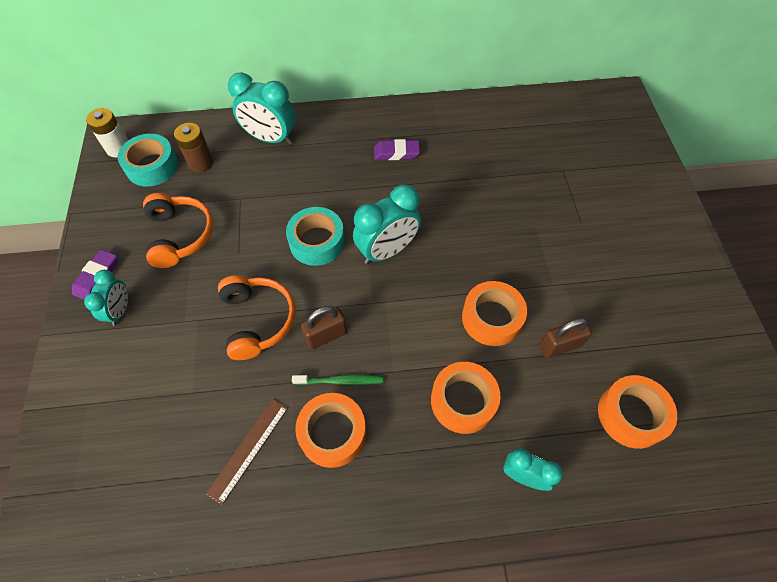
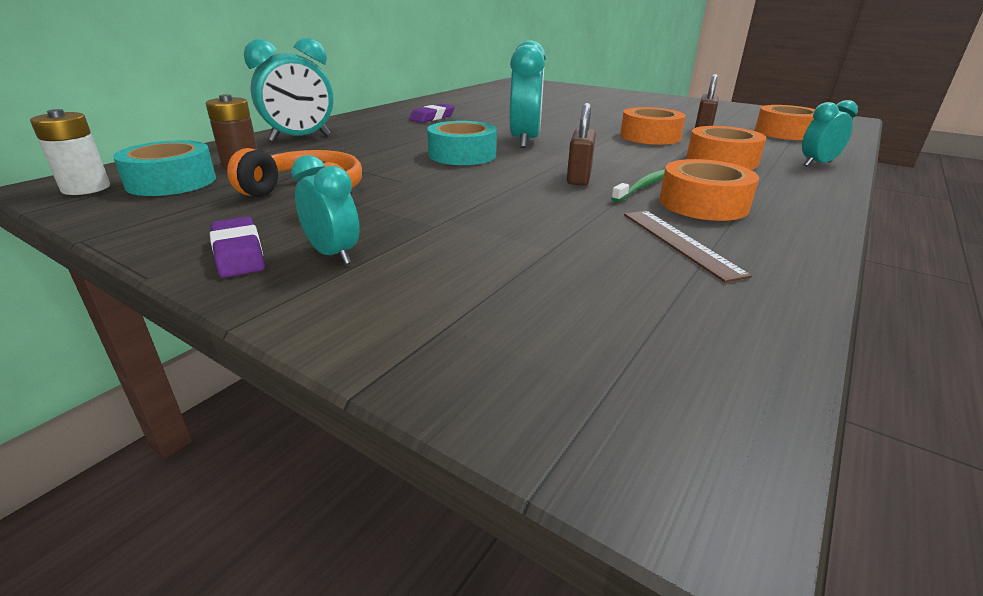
camera: 50 degrees left, 30 degrees down
(257, 320) = (507, 195): orange headphones -> none

